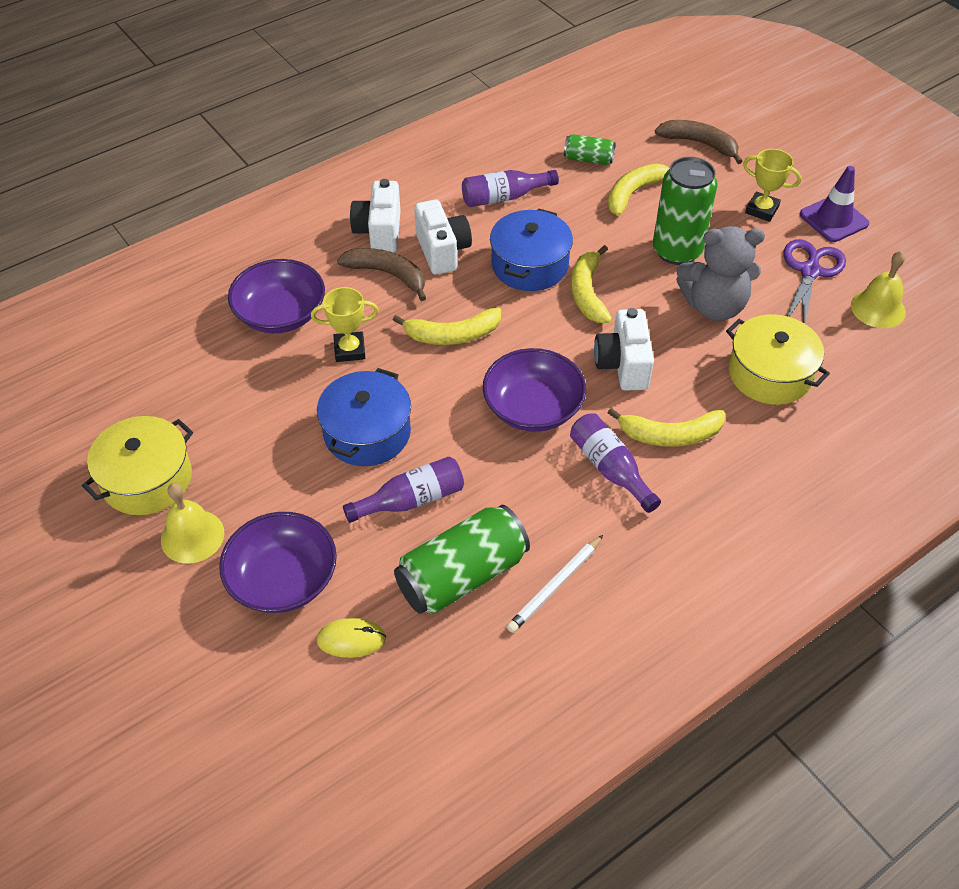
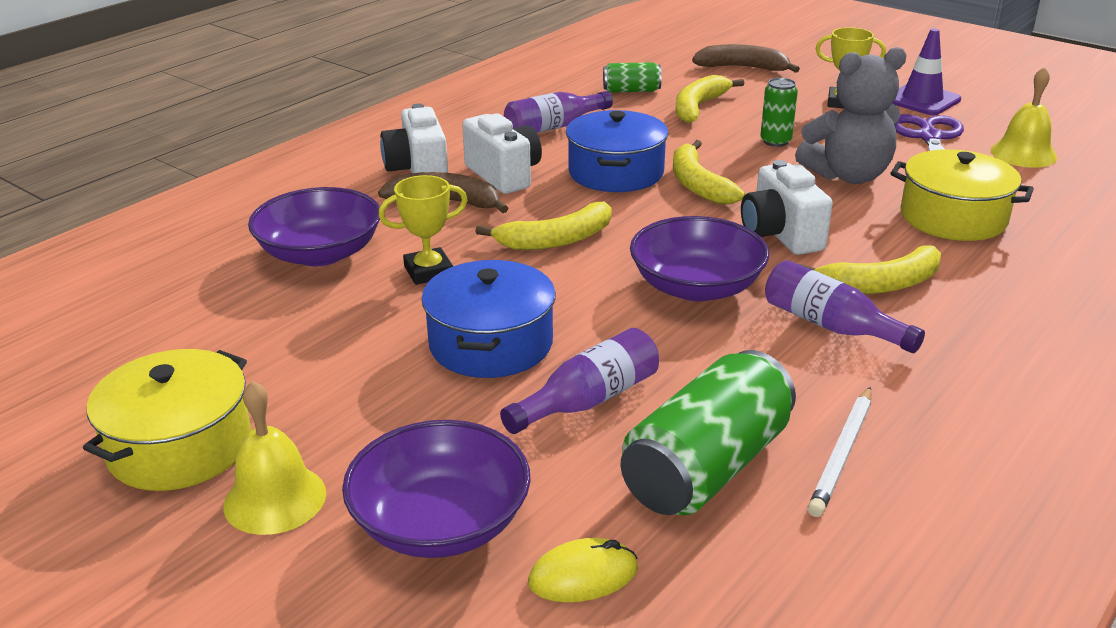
camera: 15 degrees left, 20 degrees down
(677, 251) = (775, 141): green can -> green can, size x0.52

